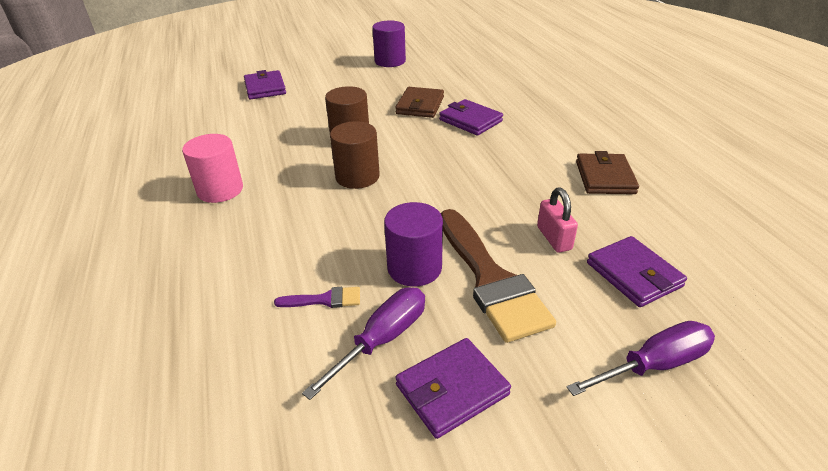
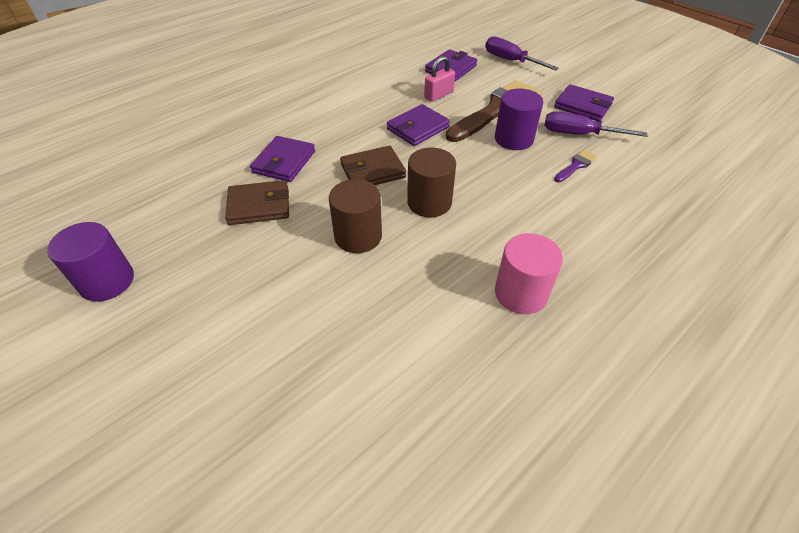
camera: 115 degrees left, 10 degrees up
(265, 88) = (243, 407): purple wallet -> purple wallet (418, 128)
(324, 300) = (576, 166): purple brush -> purple brush turned 75 degrees clockwise
(604, 177) = (351, 85): brown wallet -> brown wallet (372, 171)

